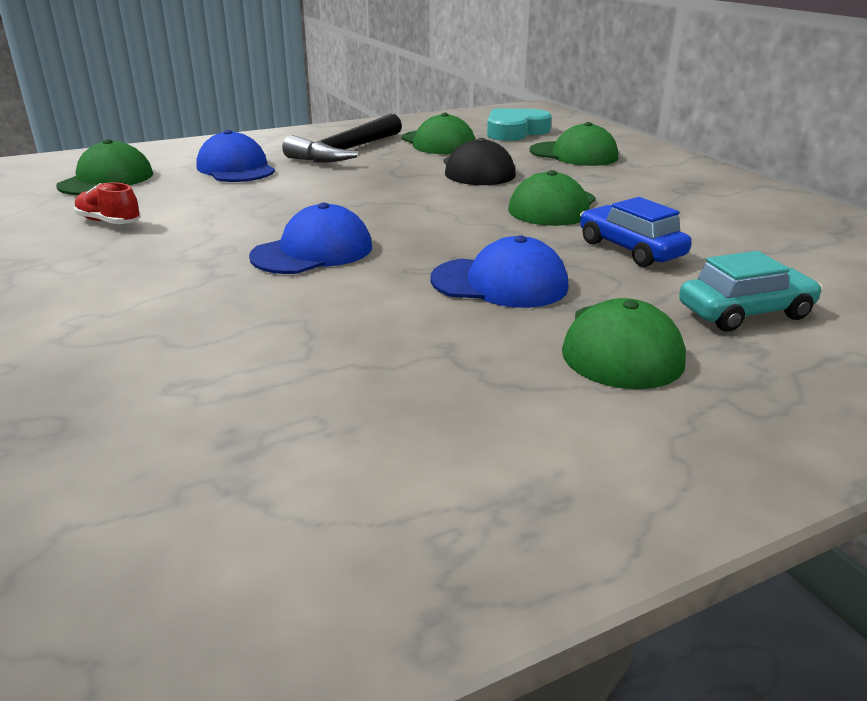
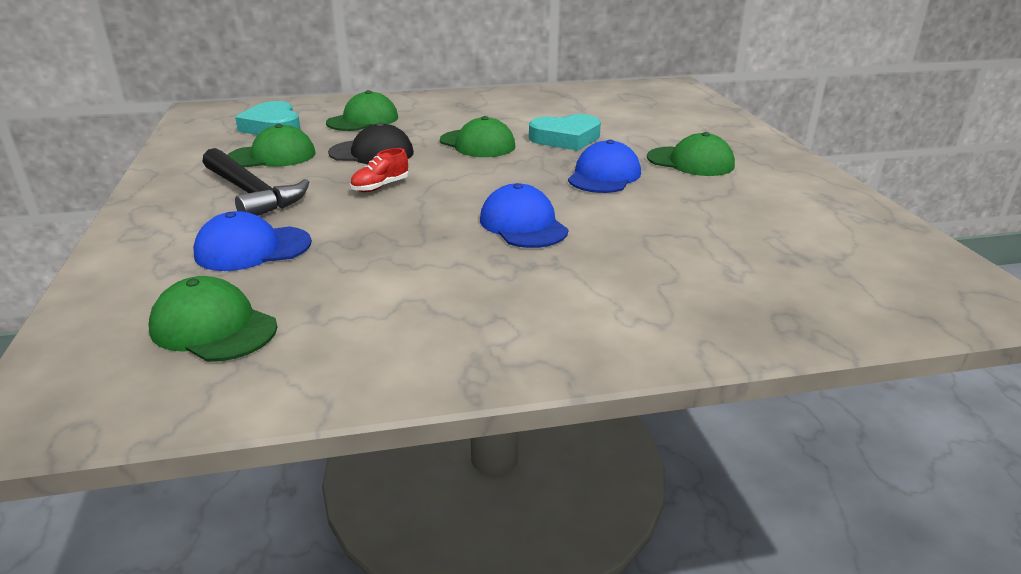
camera: 75 degrees left, 0 degrees up
(109, 222) = (385, 317): red shoe -> red shoe (380, 187)
(630, 249) = (566, 138): blue car -> turquoise heart
(745, 313) = (658, 133): turquoise car -> none

